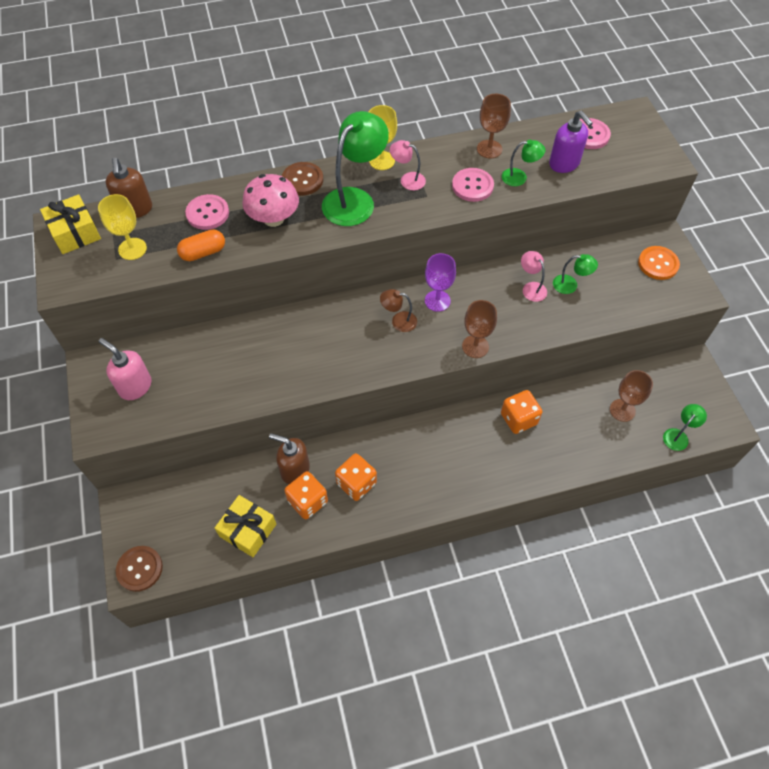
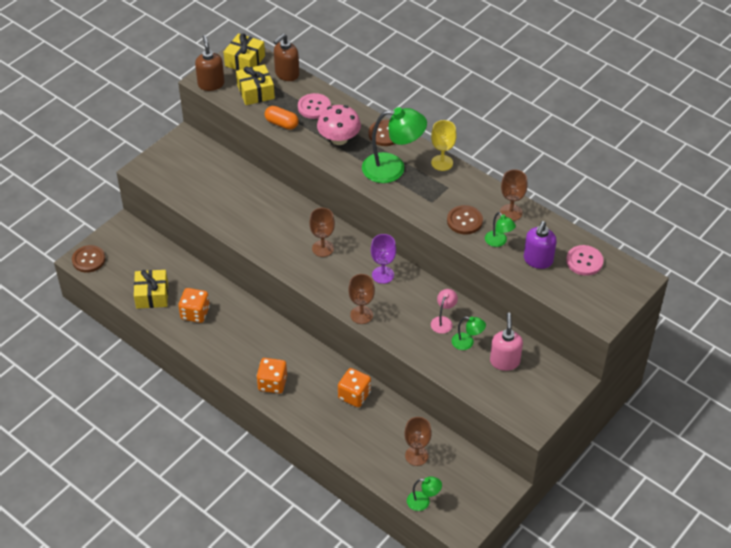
camera: 55 degrees right, 10 degrees down
(132, 249) = (255, 92): yellow goblet -> yellow gift
(135, 386) = (185, 166): pink soap dispenser -> pink soap dispenser (504, 361)
(294, 470) = (212, 293): brown soap dispenser -> brown soap dispenser (211, 84)
(356, 483) = (228, 331): orange dice -> orange dice (272, 383)
(362, 329) = (323, 248): none -> brown goblet
(398, 321) = (346, 263): brown lamp -> none
(407, 179) = (437, 184): pink lamp -> none
(472, 186) = (464, 221): pink button -> brown button
(570, 285) = (467, 343): green lamp -> green lamp turned 45 degrees counterclockwise
(658, 264) = (539, 387): orange button -> none

